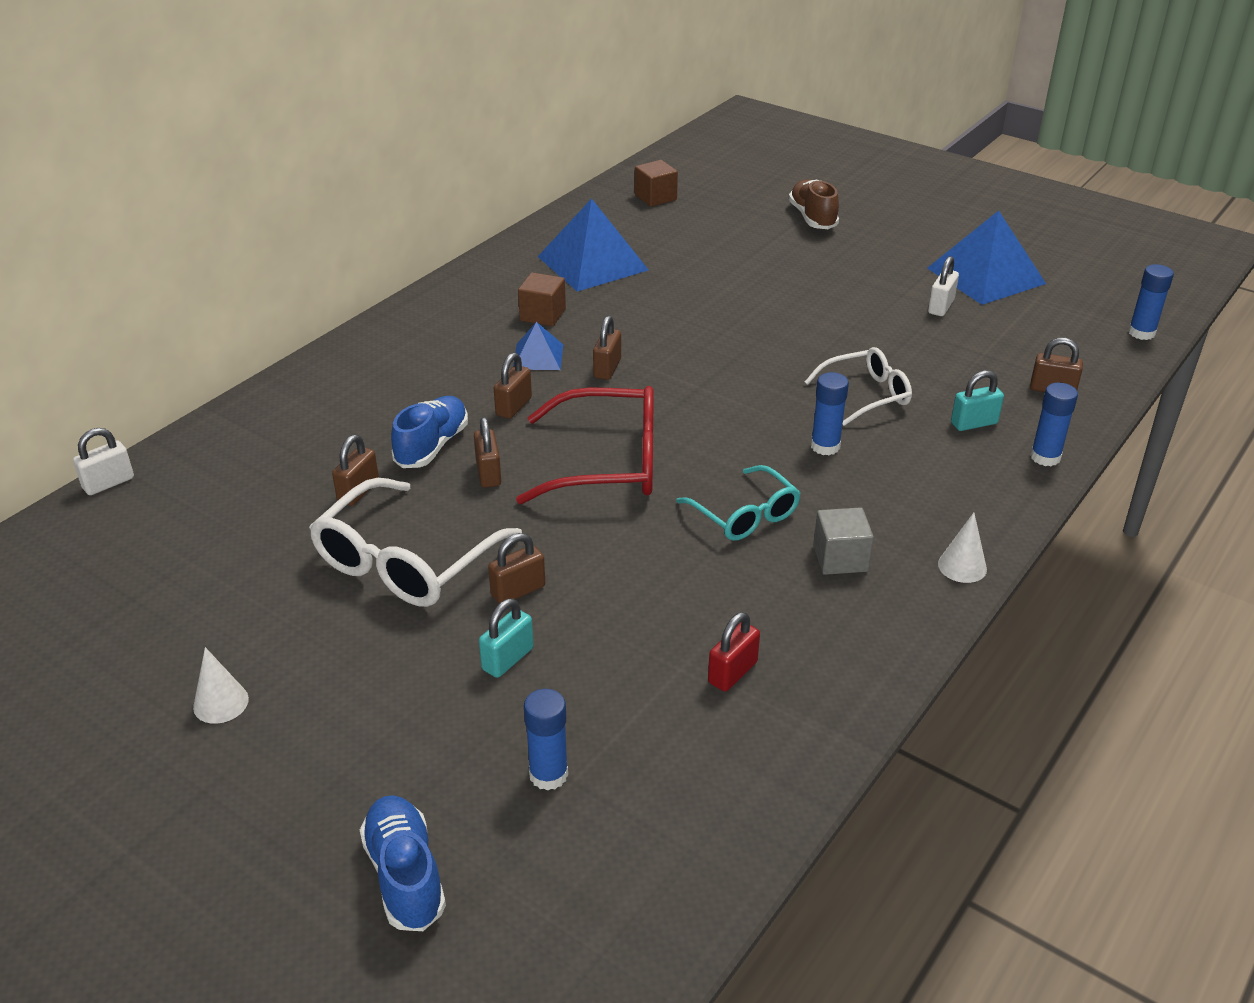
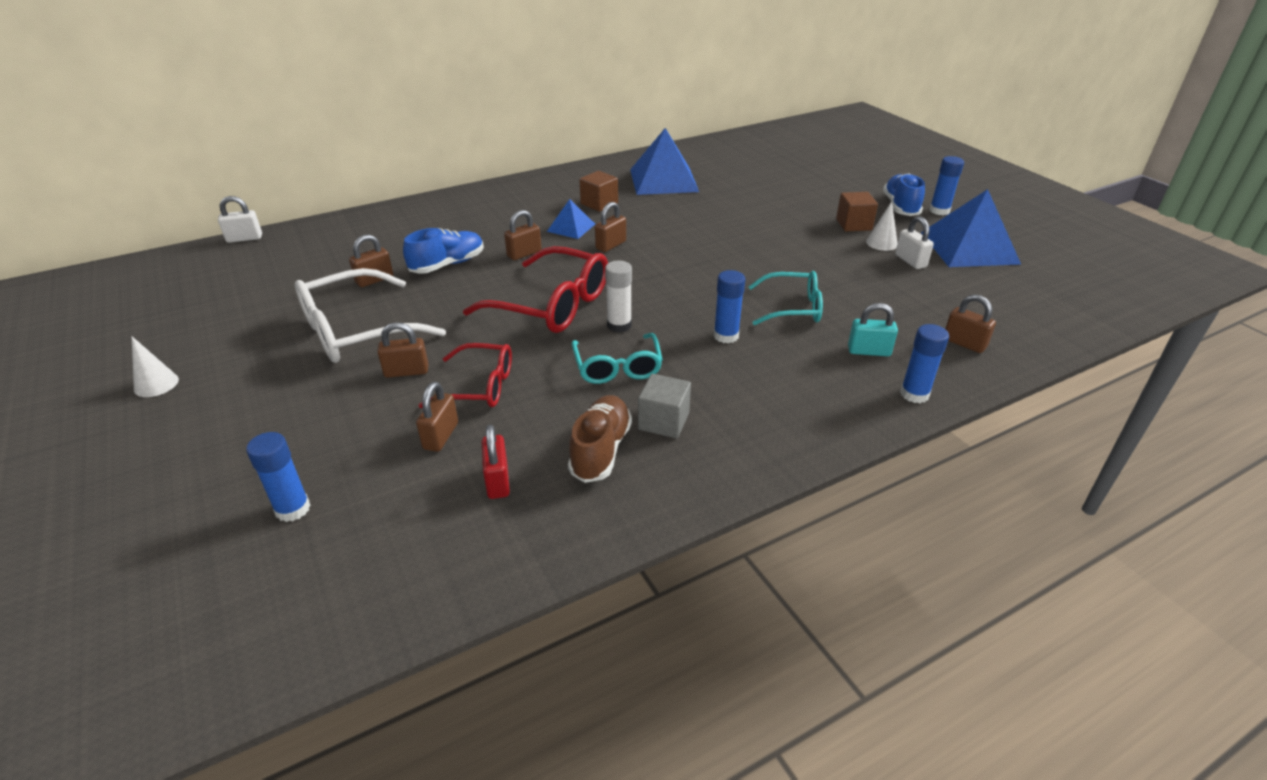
camera: 25 degrees right, 0 degrees up
(405, 875) = (127, 545): blue shoe -> blue shoe (900, 207)
(488, 473) = (465, 290): brown padlock -> brown padlock (441, 436)
(508, 659) = (352, 415): turquoise padlock -> none
(617, 582) = (479, 386): none -> red glasses
(655, 197) = (745, 150): brown cube -> brown cube (853, 224)
(704, 466) = (619, 325): none -> white glue stick
(732, 672) = (497, 481): red padlock -> red padlock turned 75 degrees counterclockwise
(812, 218) = (854, 183): brown shoe -> brown shoe (600, 450)
(866, 395) = (792, 308): white glasses -> turquoise glasses
(941, 307) = (910, 261): white padlock -> white padlock turned 75 degrees counterclockwise
(962, 566) = (763, 460): white cone -> white cone (881, 243)
(1141, 333) = (1087, 320): blue glue stick -> blue glue stick (939, 211)

